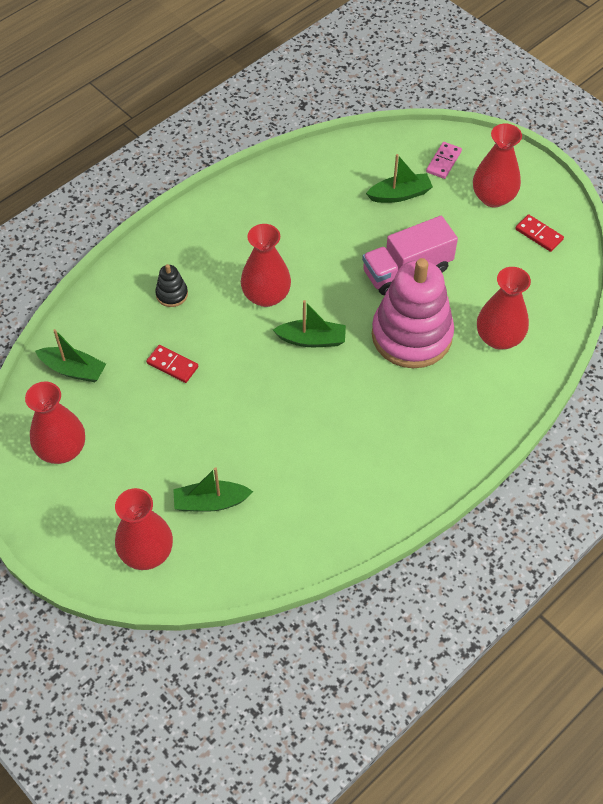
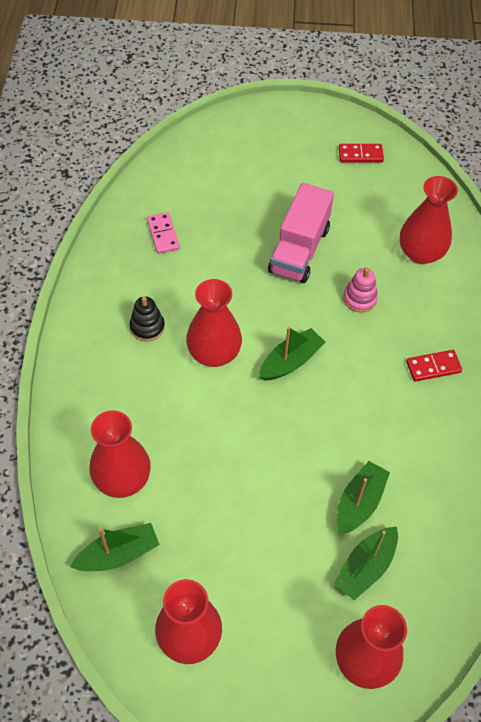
camera: 45 degrees left, 0 degrees up
(172, 294) = (132, 414): black stacking toy -> black stacking toy (147, 327)
(172, 365) = (202, 476): red domino -> red domino (433, 367)
(399, 194) = (227, 194): green boat -> green boat (359, 503)
(411, 335) = (359, 299): pink stacking toy -> pink stacking toy, size x0.41
(443, 162) = (231, 145): pink domino -> pink domino (163, 234)
(493, 197) = (298, 148): red vase -> red vase (122, 479)

